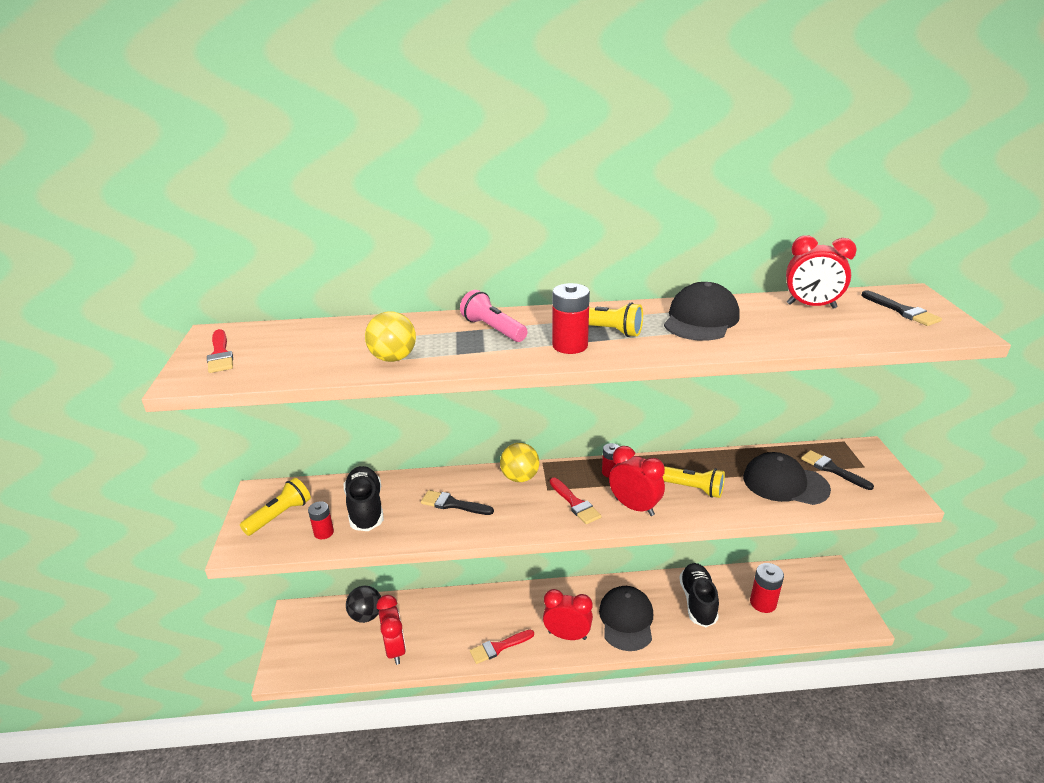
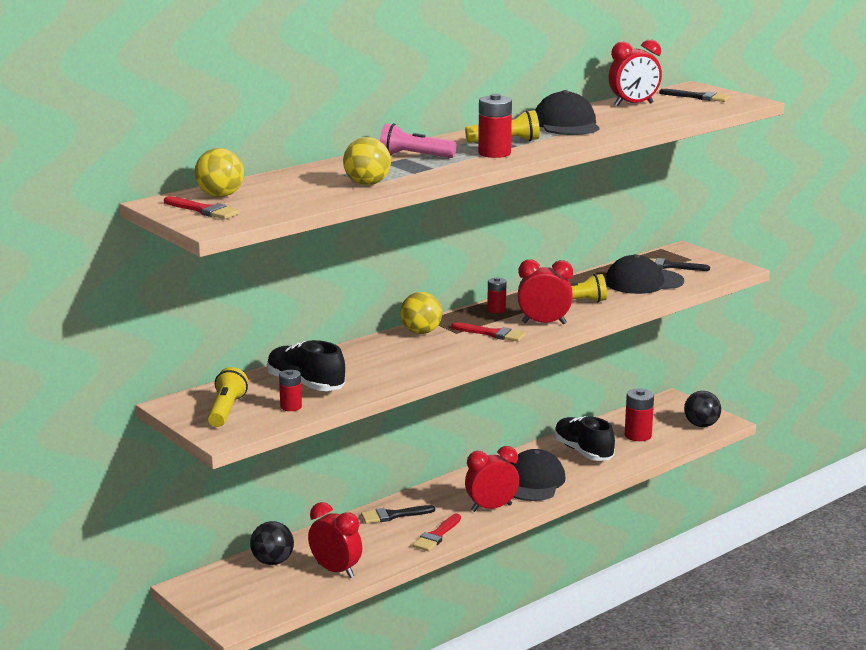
camera: 35 degrees left, 10 degrees down
(265, 338) = (220, 196): none -> yellow ball
(453, 504) = (385, 361): black brush -> black brush (393, 515)
(626, 620) = (533, 482): black cap -> black cap turned 45 degrees clockwise
(835, 616) = (701, 425): none -> black ball

